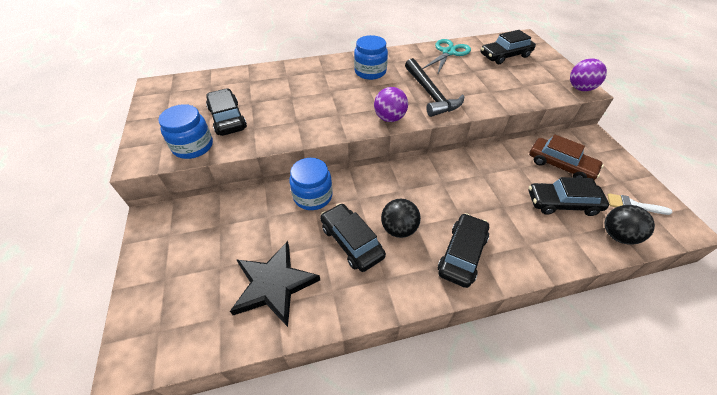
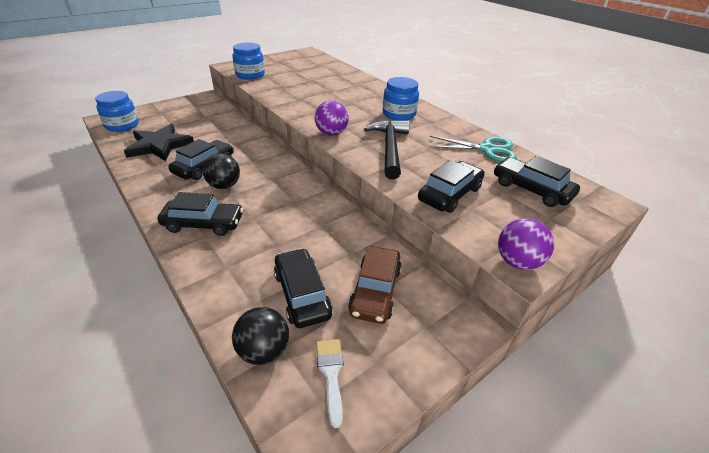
camera: 65 degrees right, 10 degrees down
(227, 118) = (286, 77): black car -> black car (450, 194)
(313, 196) = (247, 142): blue jar -> blue jar (122, 125)
(430, 94) = (389, 148): black hammer -> black hammer turned 135 degrees clockwise

